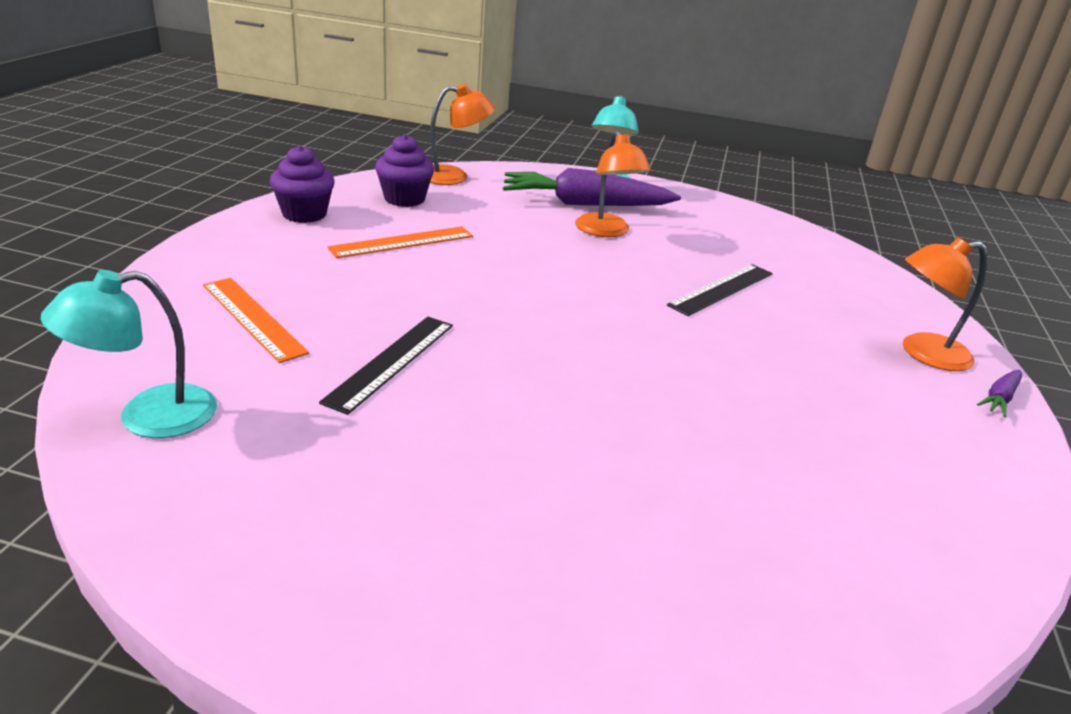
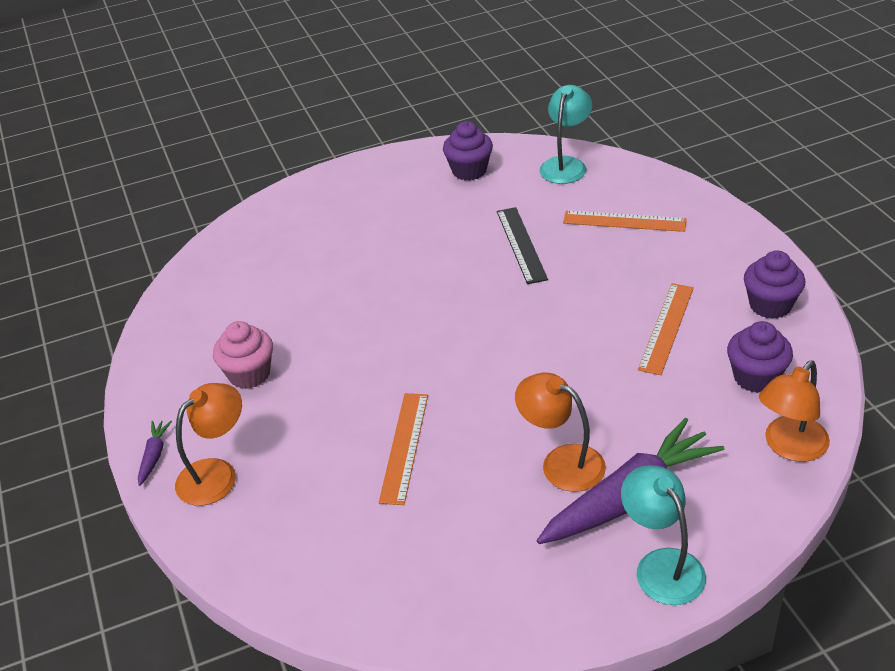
camera: 150 degrees right, 10 degrees up
(265, 505) = (469, 170): none -> purple cupcake
(722, 289) = (404, 447): black ruler -> orange ruler
(856, 415) = (249, 374): none -> pink cupcake

